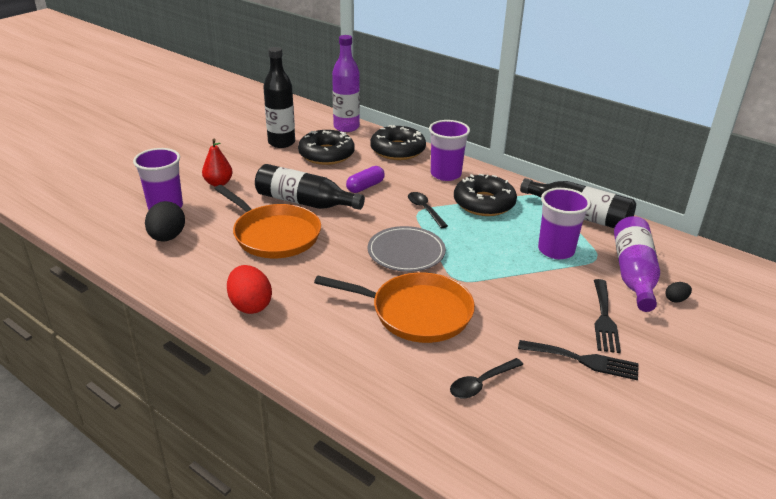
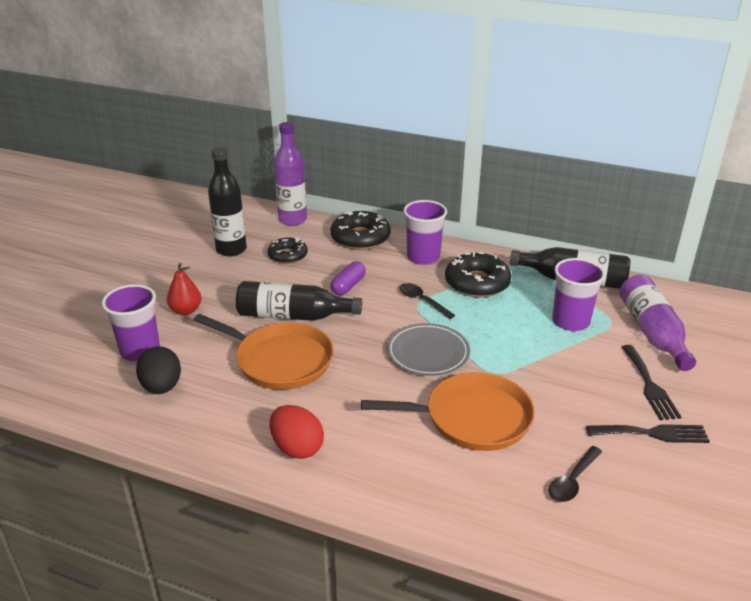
camera: 15 degrees left, 0 degrees up
(326, 154) = (288, 256): black donut -> black donut, size x0.64
(676, 299) = (702, 351): black egg -> none

